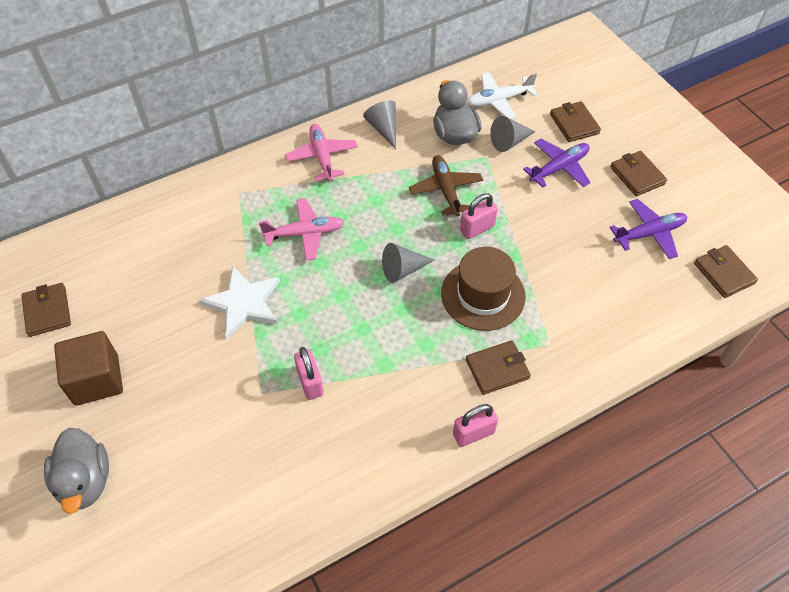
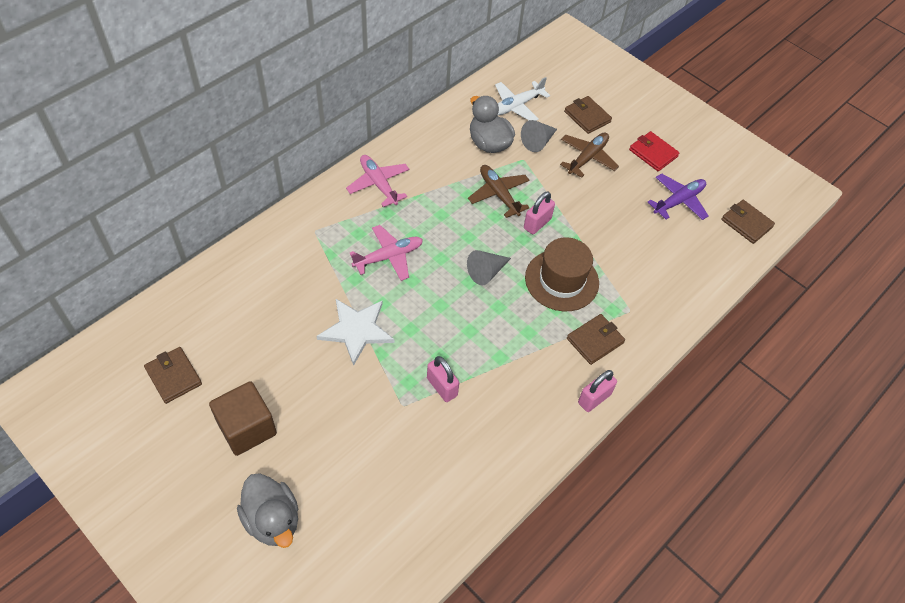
camera: 20 degrees left, 0 degrees up
(383, 128) = (424, 148): grey cone -> none
(559, 168) = (587, 158): purple plane -> brown plane
(637, 175) = (653, 153): brown wallet -> red wallet

